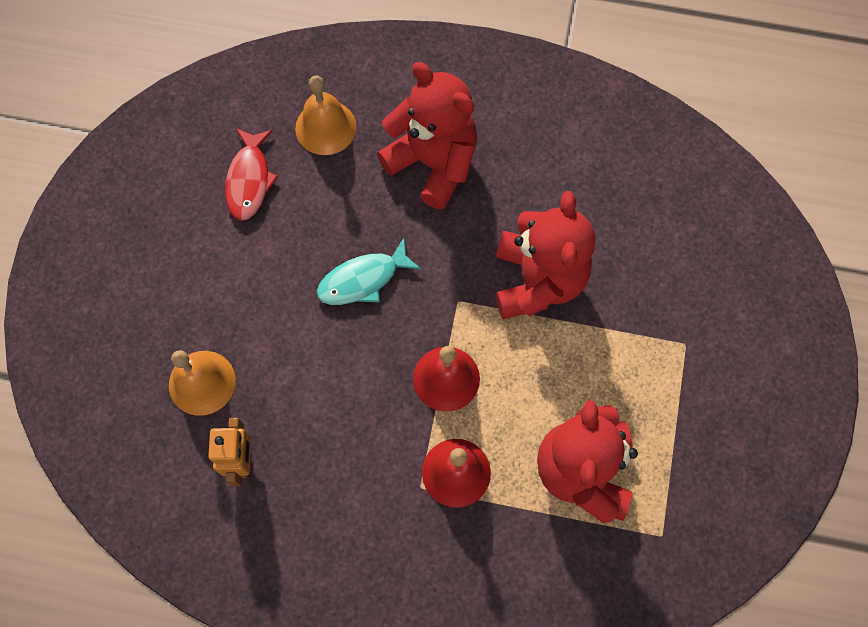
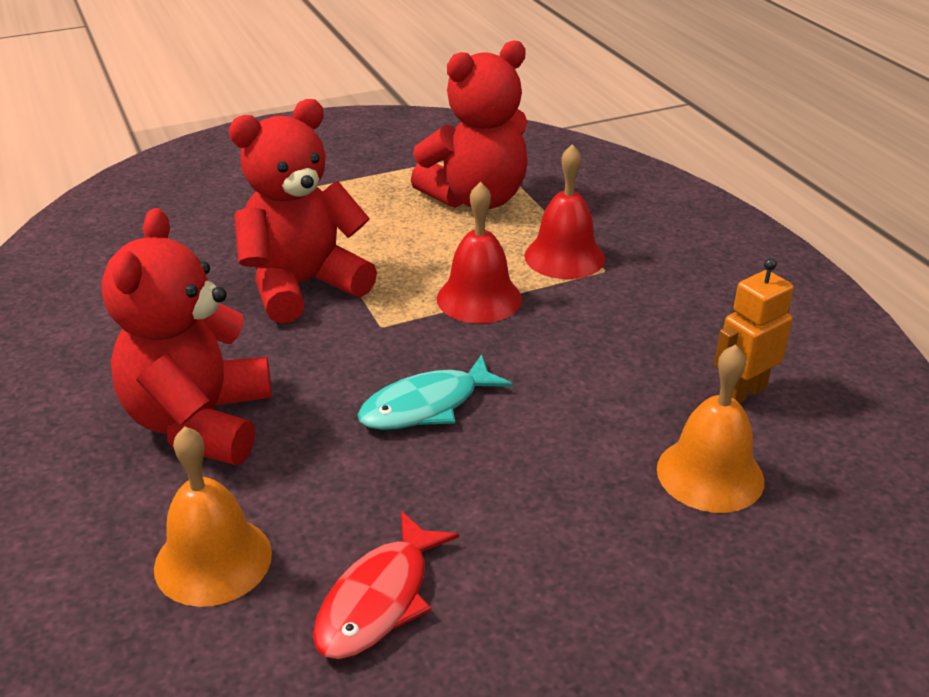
camera: 125 degrees left, 35 degrees down
(249, 180) = (379, 599): red fish -> red fish turned 150 degrees clockwise
(363, 279) = (427, 406): turquoise fish -> turquoise fish turned 120 degrees clockwise

